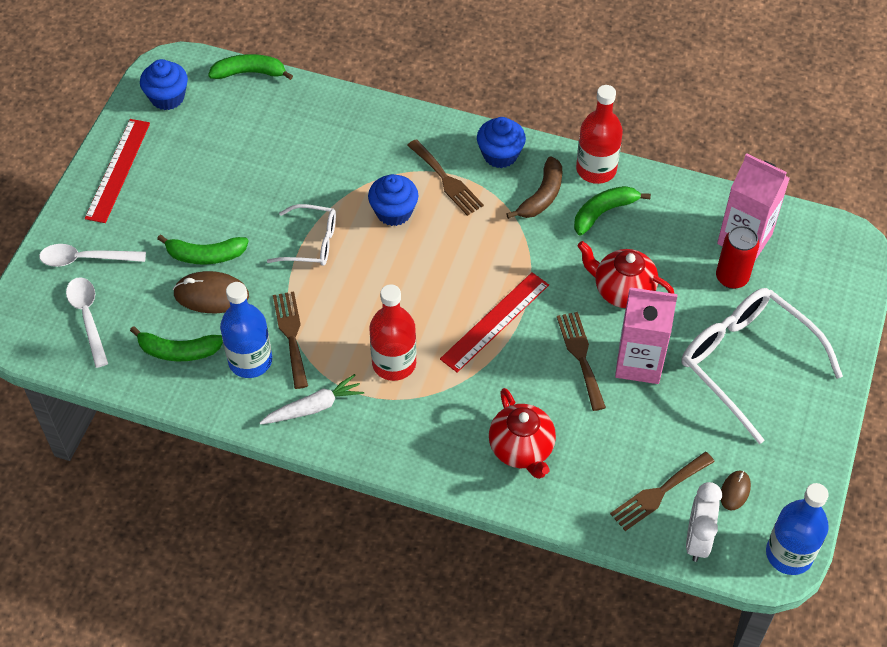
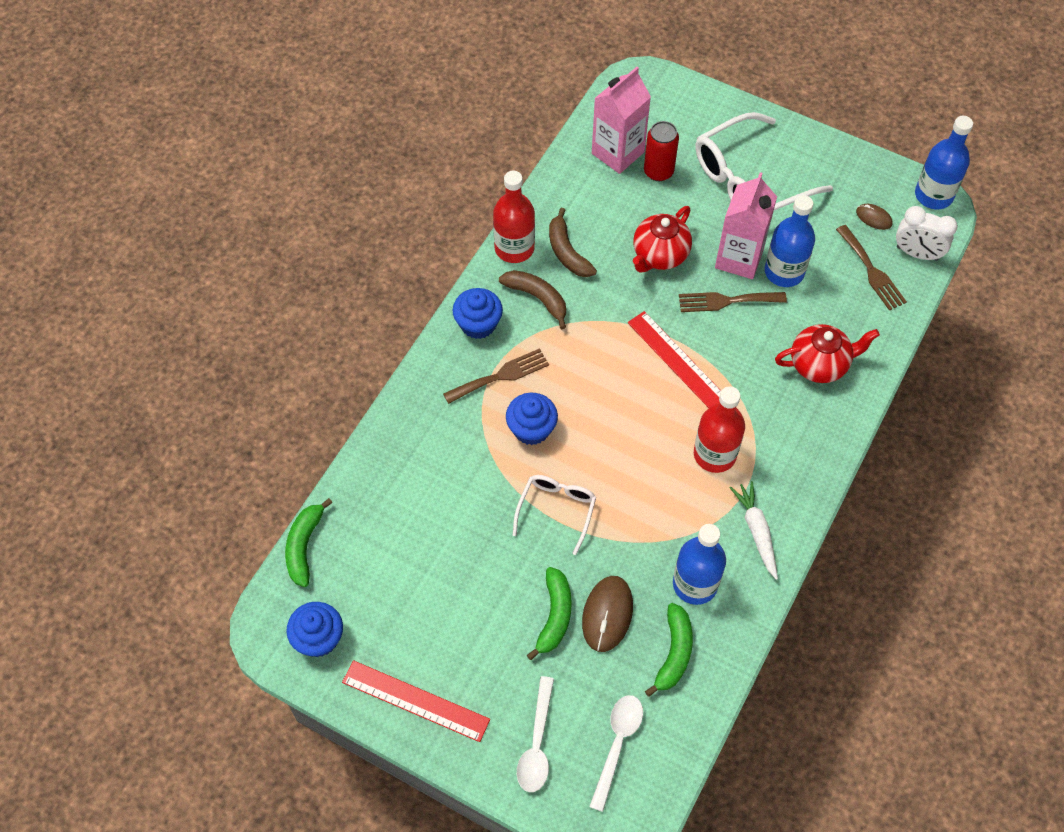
camera: 80 degrees left, 5 degrees up
(88, 317) = (617, 745): white spoon -> white spoon turned 120 degrees clockwise
(291, 335) = (669, 542): brown fork -> none
(603, 212) = (567, 252): green banana -> brown banana
(633, 406) = (784, 272): none -> blue bottle

